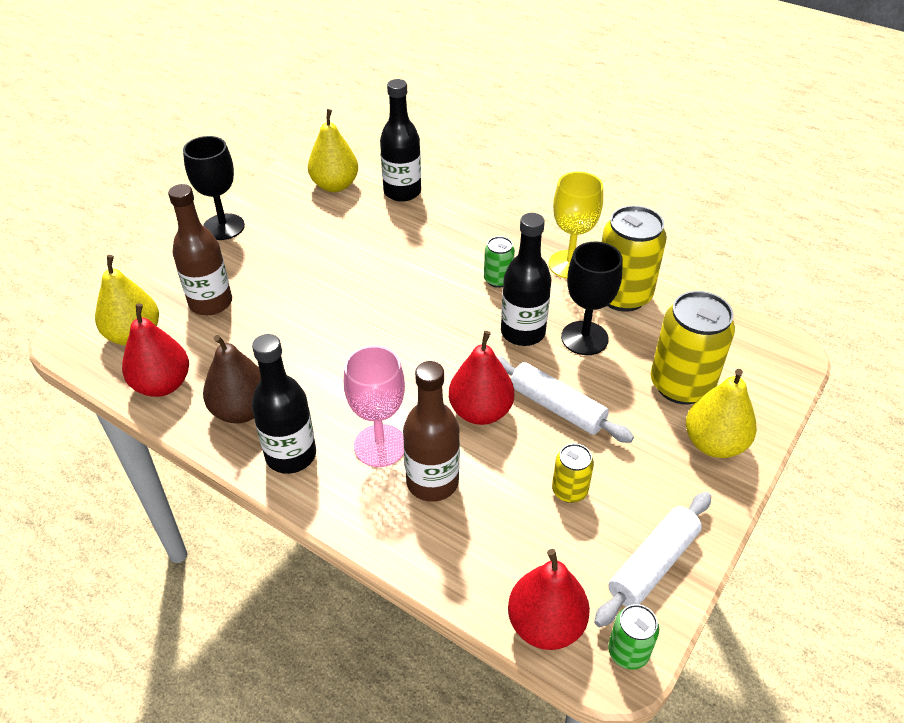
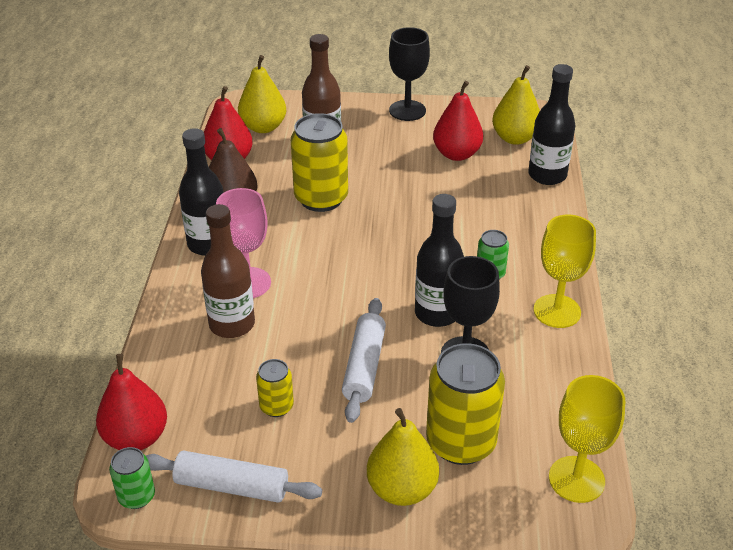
camera: 60 degrees right, 5 degrees down
(480, 412) = (323, 323): red pear -> red pear (456, 154)
(622, 295) = (548, 362): yellow can -> yellow can (321, 198)
(751, 338) = (576, 479): none -> yellow goblet

